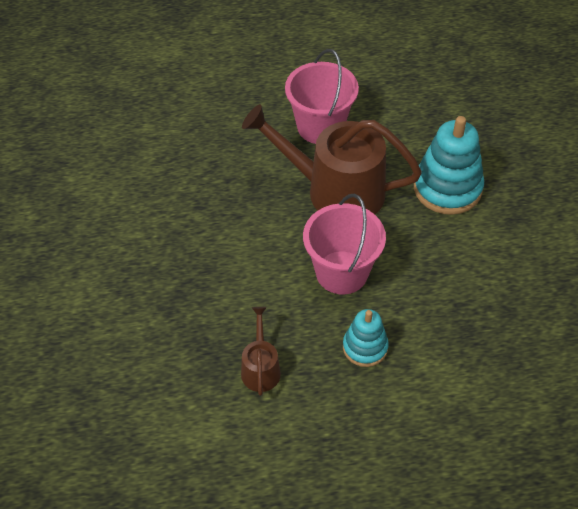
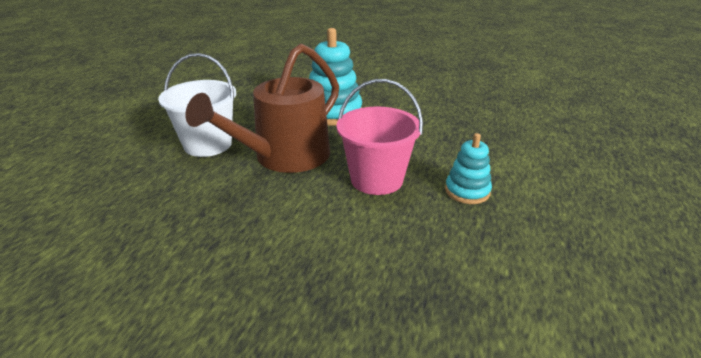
camera: 65 degrees left, 20 degrees down
(260, 368) = (465, 264): brown watering can -> none
(320, 127) = (208, 144): pink bucket -> white bucket

